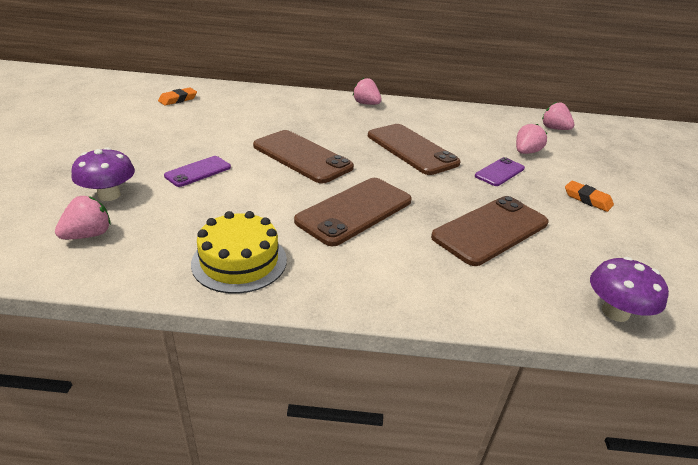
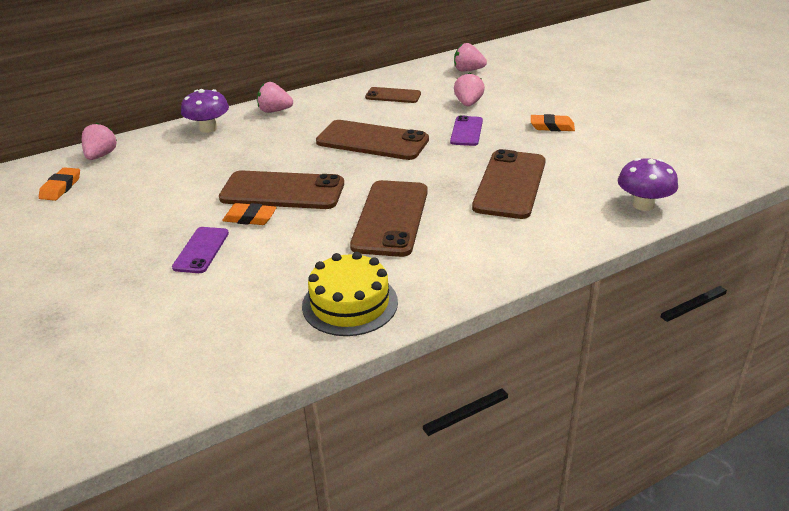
camera: 30 degrees left, 0 degrees up
(88, 235) = (182, 353): pink strawberry -> pink strawberry (101, 156)
(109, 195) = (144, 313): purple mushroom -> purple mushroom (208, 128)
(257, 165) = (250, 218): none -> orange eraser
(467, 124) = (393, 96): none -> brown phone

